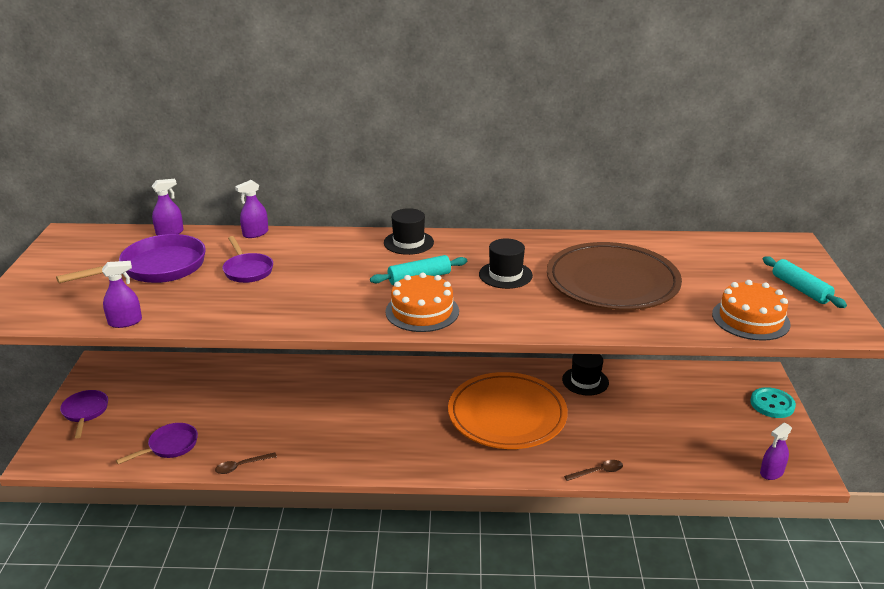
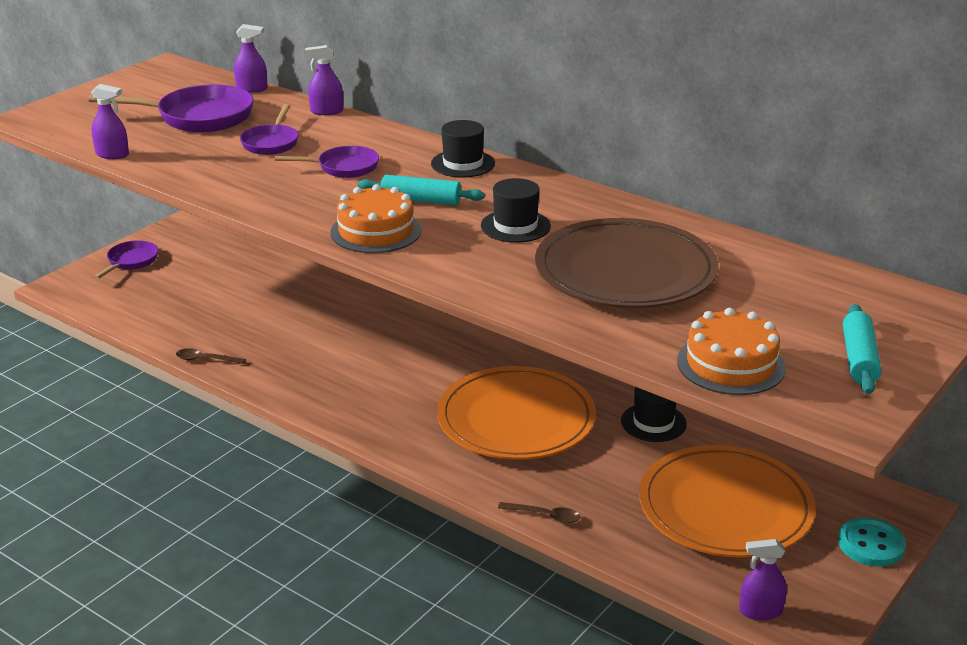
camera: 35 degrees right, 0 degrees up
(170, 446) = (166, 317): purple pan -> purple pan (343, 167)
(683, 417) = (725, 508): none -> orange plate

